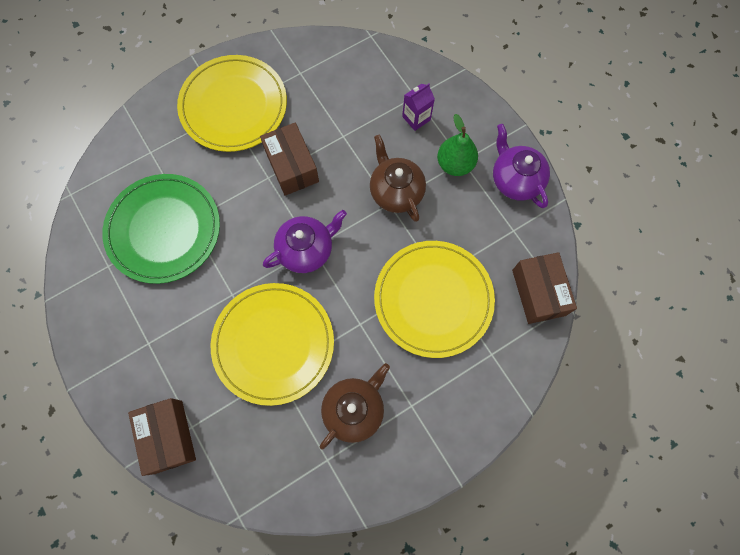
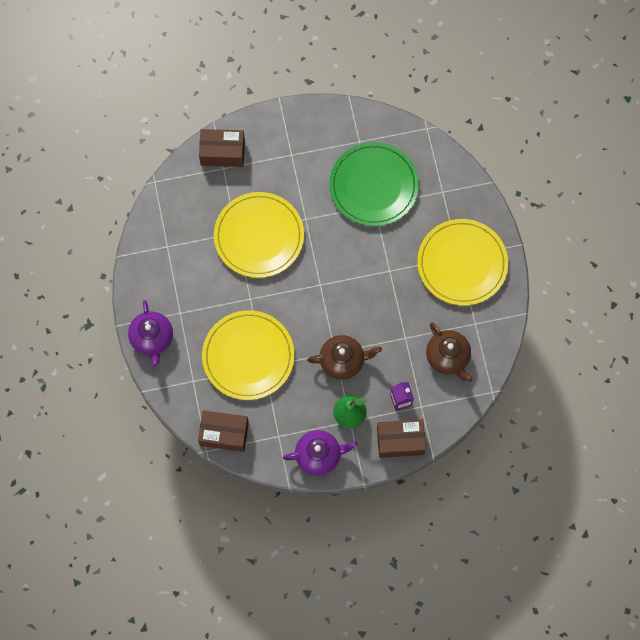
camera: 110 degrees right, 0 degrees up
(292, 166) = (392, 291): brown box -> brown box (400, 441)
(306, 250) = (320, 280): purple teapot -> purple teapot (152, 338)
(354, 409) = (193, 274): brown teapot -> brown teapot (448, 357)

